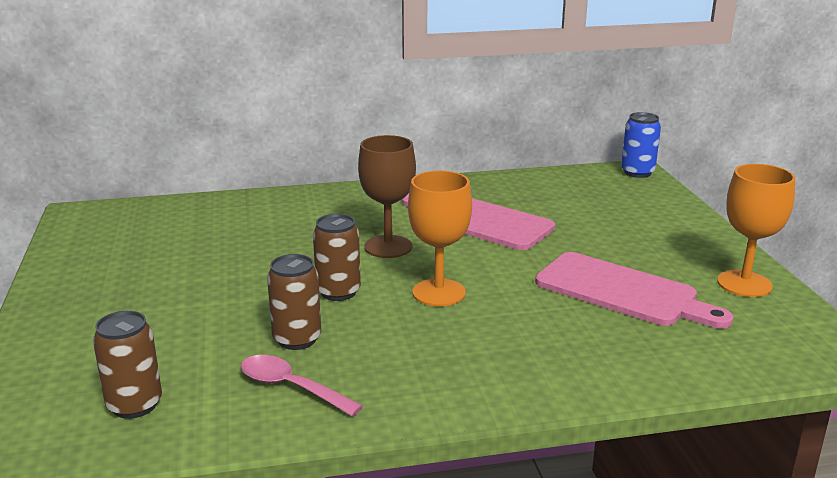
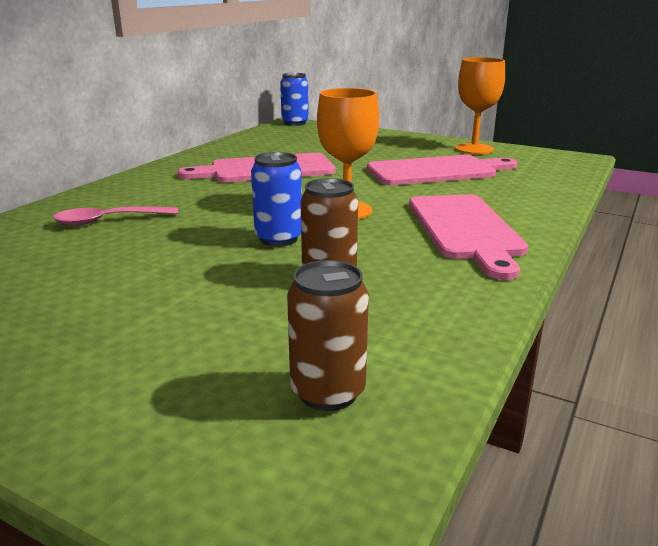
camera: 50 degrees left, 0 degrees up
(291, 387) = (409, 303): pink spoon -> pink spoon (108, 221)
(338, 292) = (278, 239): brown can -> blue can
(388, 247) = (241, 202): brown goblet -> none
(479, 361) = (465, 229): none -> pink cutting board

